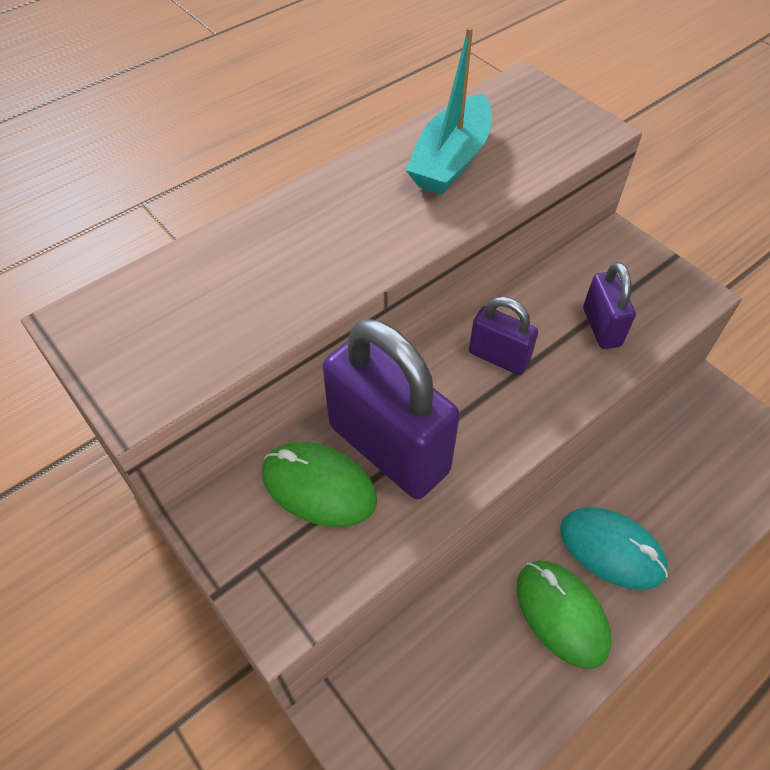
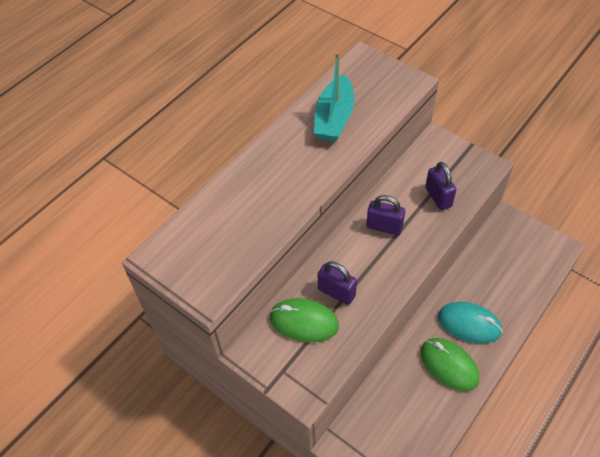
camera: 10 degrees left, 0 degrees up
(389, 448) = (336, 292): purple padlock -> purple padlock, size x0.51

